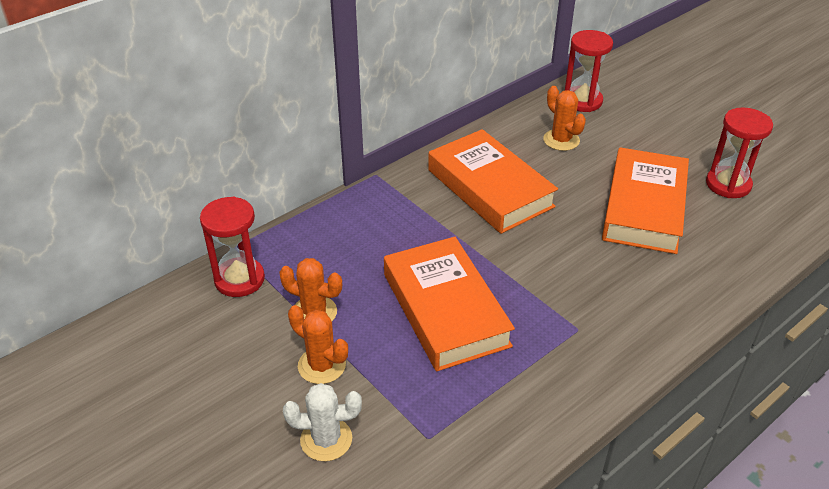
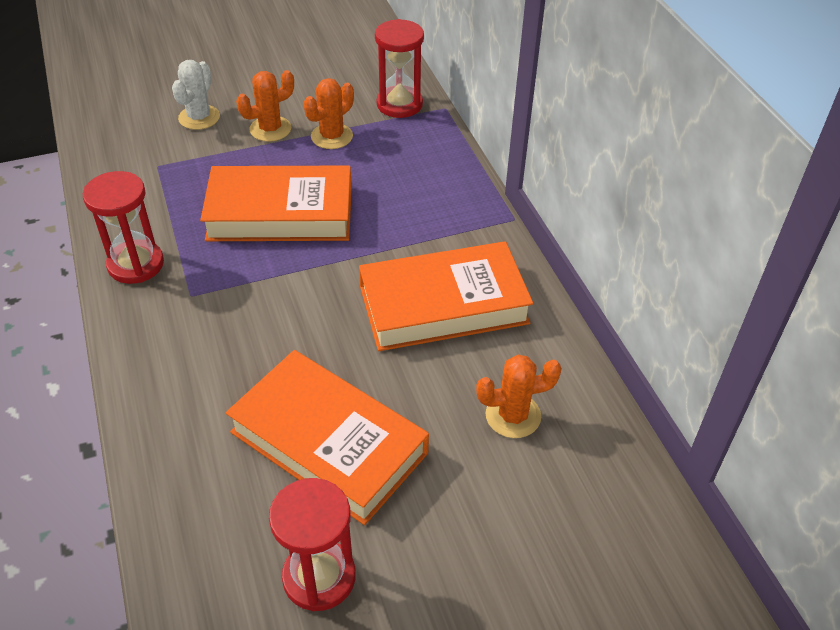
camera: 110 degrees right, 5 degrees up
(582, 101) = (606, 488): red hourglass -> red hourglass (136, 264)

